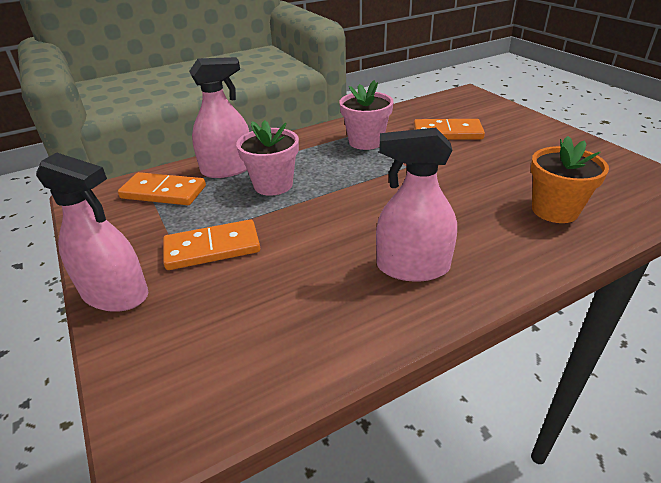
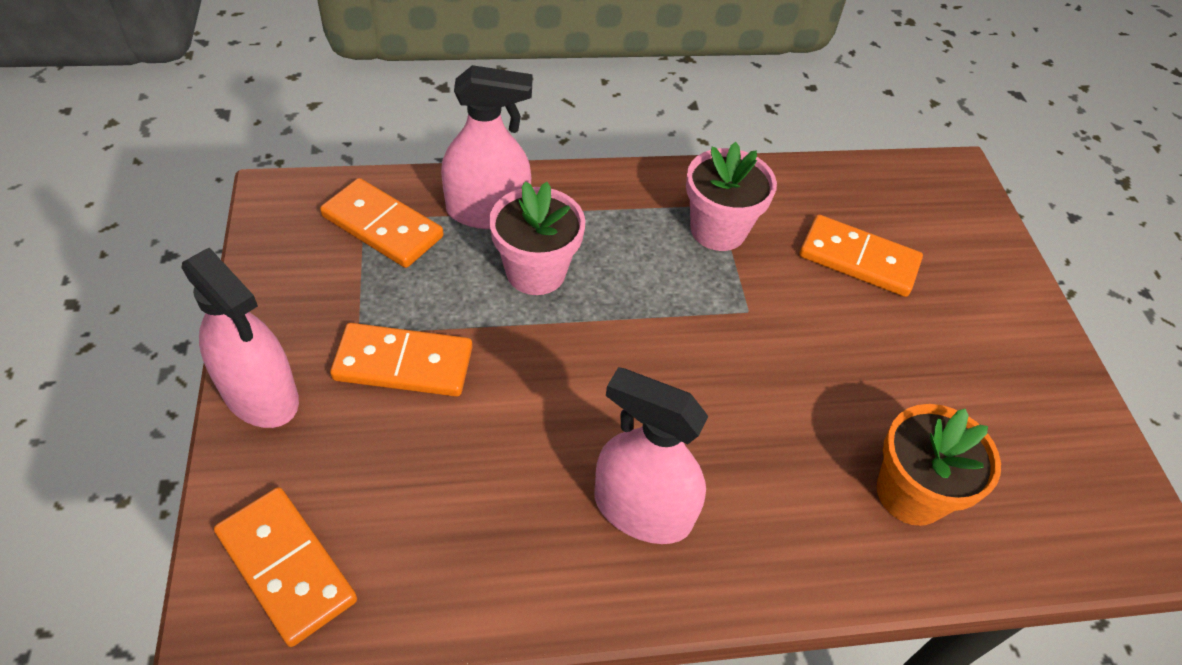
camera: 15 degrees right, 15 degrees up
(182, 385) = (286, 567): none -> orange domino

